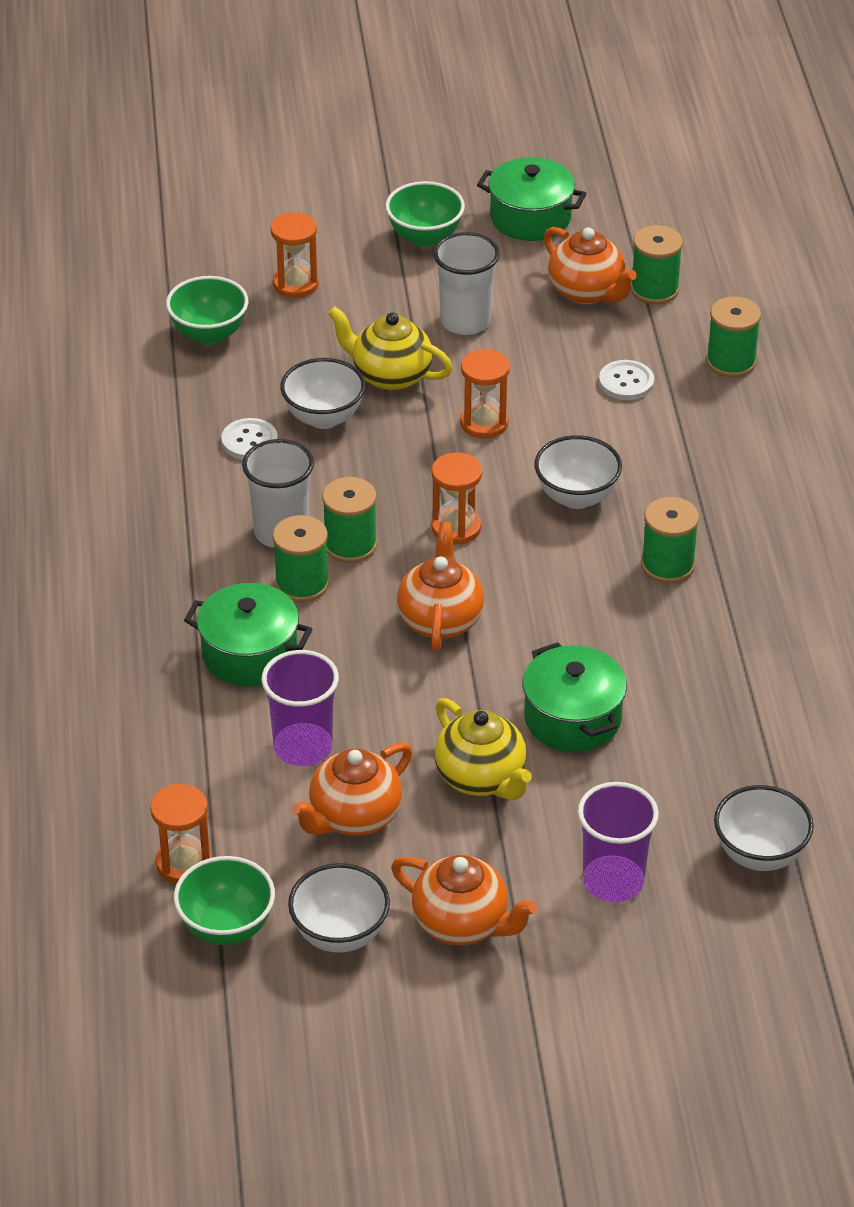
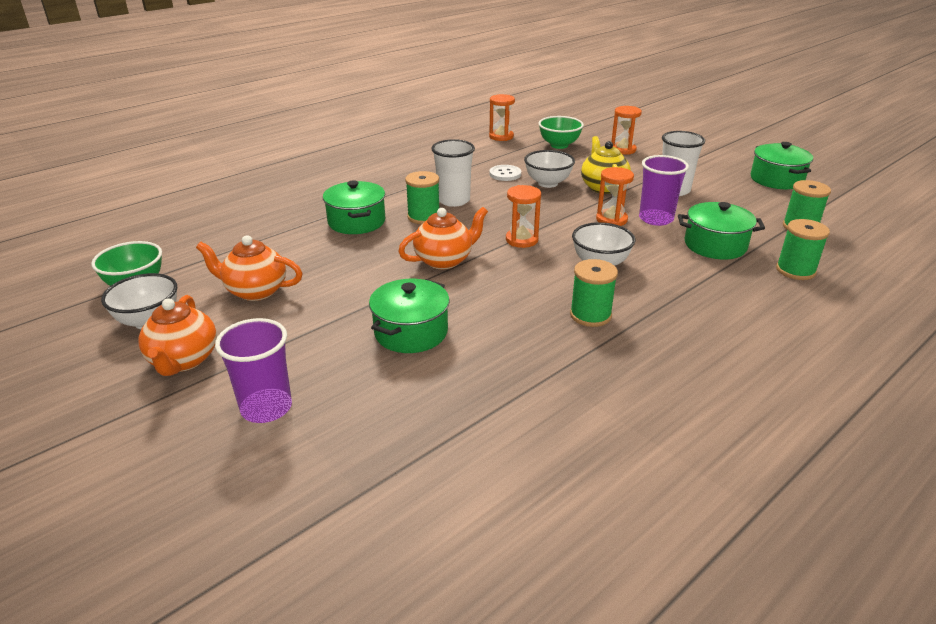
camera: 55 degrees right, 10 degrees down
(184, 863) = (180, 257): orange hourglass -> orange hourglass (501, 136)
(303, 747) = (300, 258): purple cup -> purple cup (656, 219)
(350, 545) = (468, 218): green spool -> none
(425, 237) = (709, 163): green bowl -> none
(481, 778) = (325, 320): yellow teapot -> none
(587, 292) = (758, 211): orange teapot -> none
(626, 382) = (715, 245): white button -> green pot
(759, 854) = (349, 471): white bowl -> none

